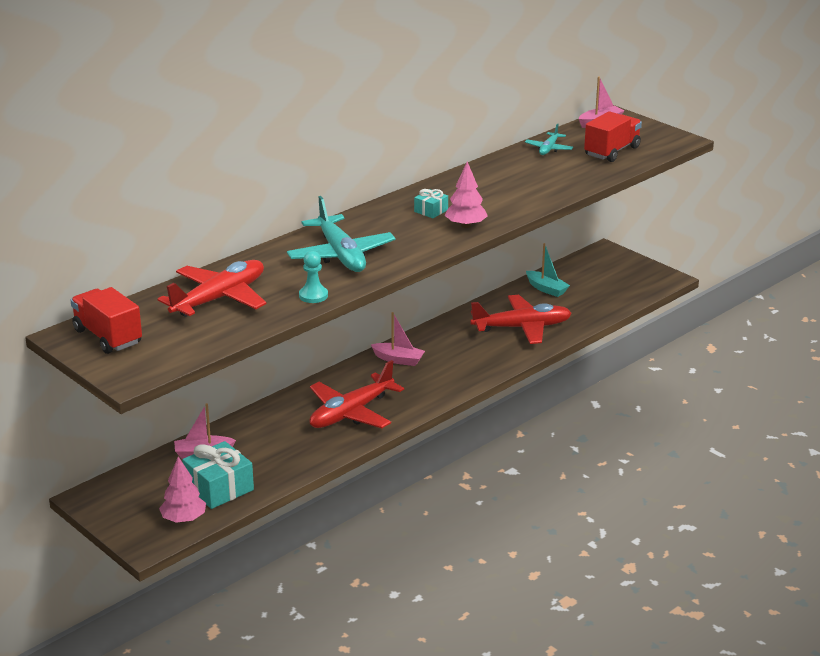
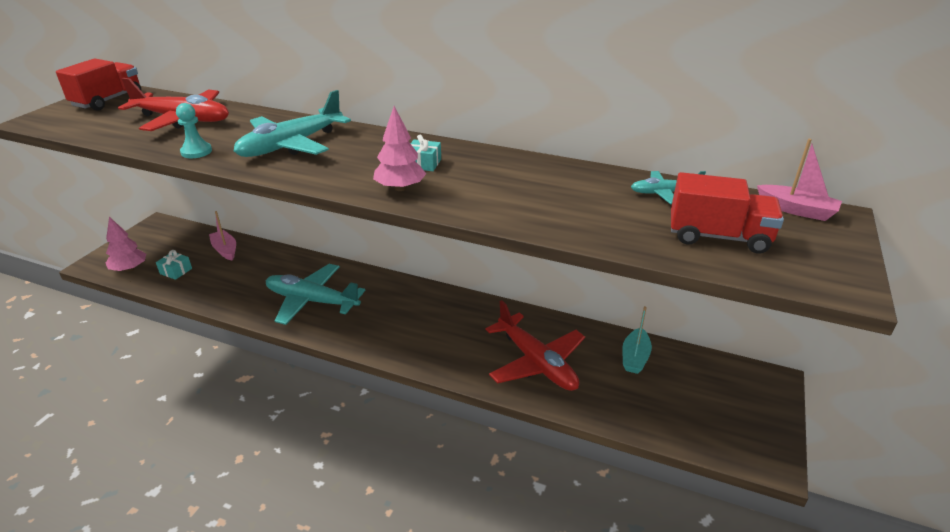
camera: 65 degrees right, 5 degrees up
(219, 488) = (176, 271): turquoise gift -> turquoise gift, size x0.52
(351, 413) = (312, 301): red plane -> turquoise plane
(398, 360) = (418, 300): pink boat -> none

